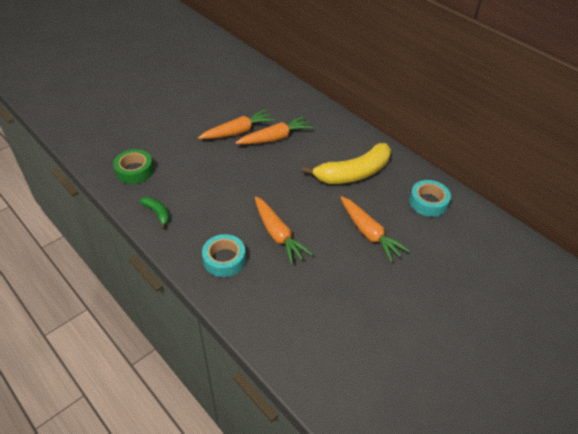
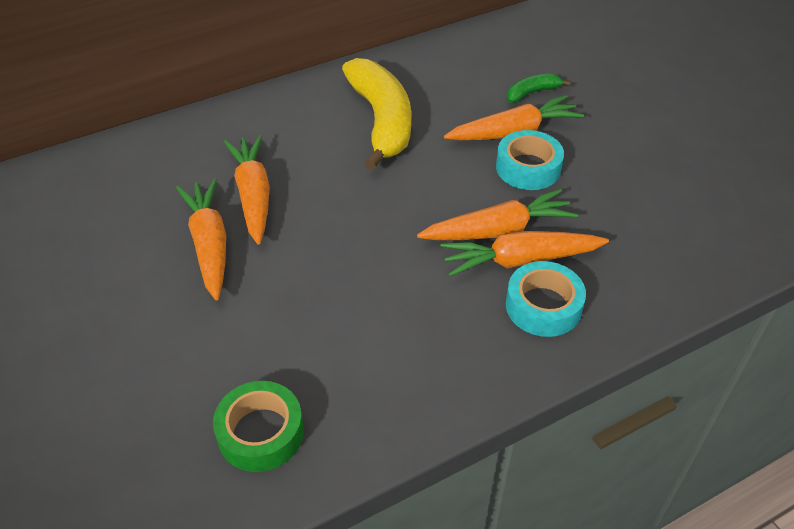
camera: 75 degrees left, 0 degrees up
(157, 213) = (406, 398): green banana -> green banana (532, 93)
(256, 246) = (520, 260): none -> orange carrot
(428, 202) = (465, 64): turquoise tape -> turquoise tape (528, 168)

